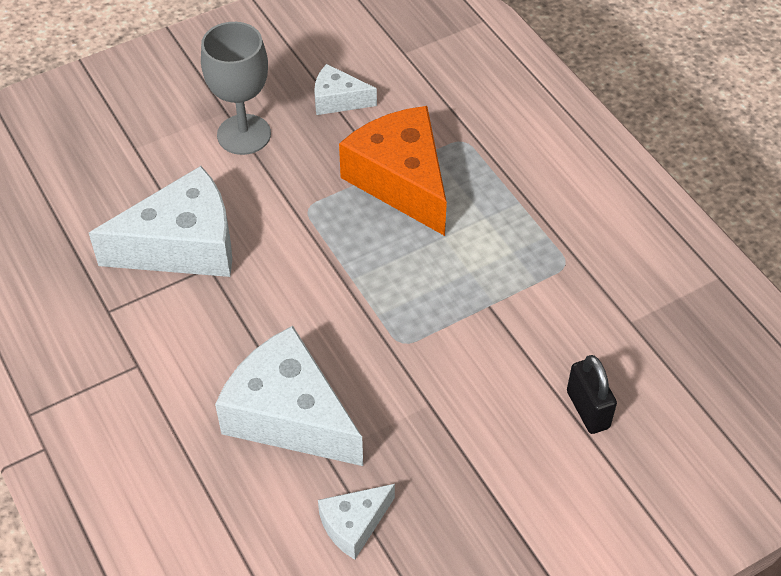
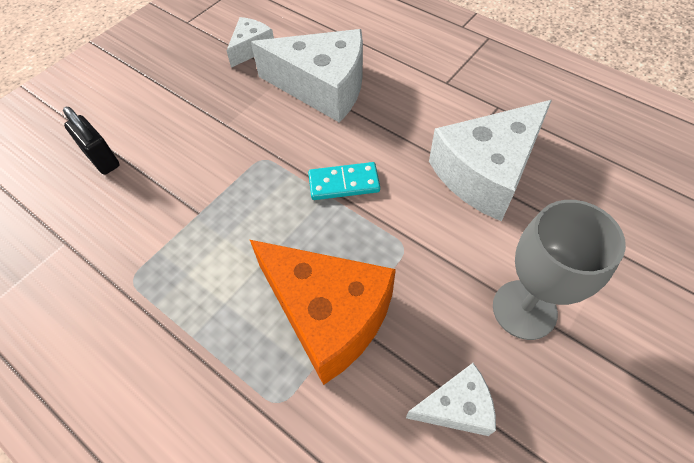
camera: 160 degrees right, 5 degrees up
(329, 284) = (344, 183): none -> turquoise domino

